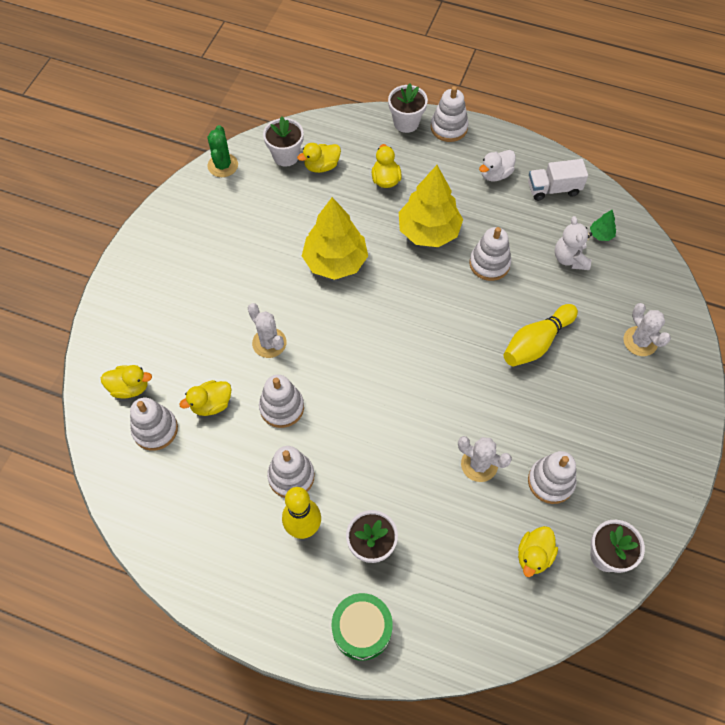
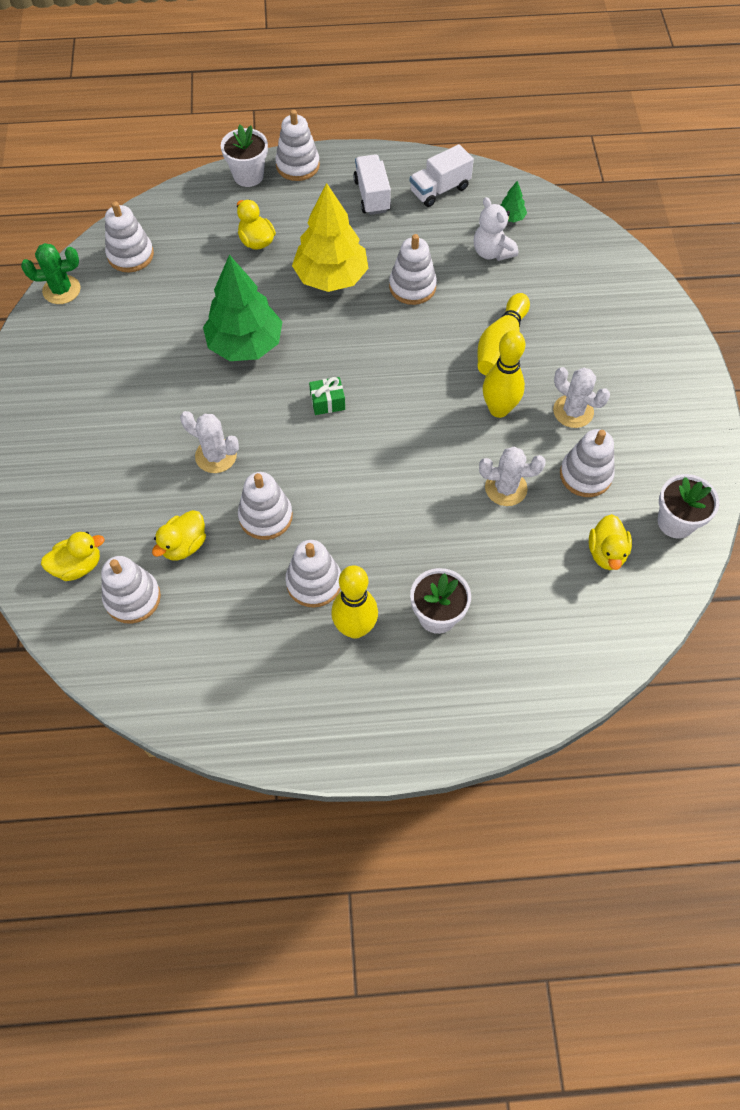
camera: 25 degrees left, 0 degrees up
(223, 165) = (61, 290): green cactus -> green cactus turned 75 degrees counterclockwise
(286, 156) = (130, 255): white flower pot -> white stacking toy
(321, 166) = (177, 252): yellow duck -> none
(335, 261) = (245, 344): yellow tree -> green tree
(362, 629) = (471, 702): green drum -> none
(374, 334) = (327, 402): none -> green gift
(495, 174) = (372, 196): white duck -> white truck
(507, 395) = (499, 409): none -> yellow bowling pin
(640, 341) = (602, 306): white cactus -> white cactus (573, 411)

